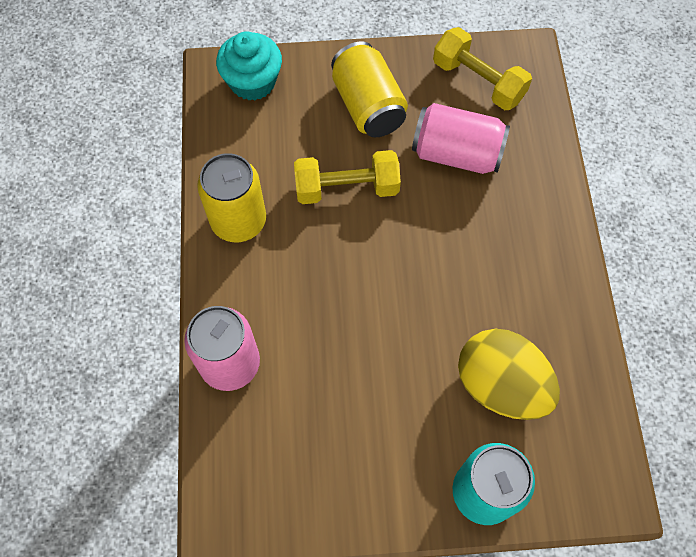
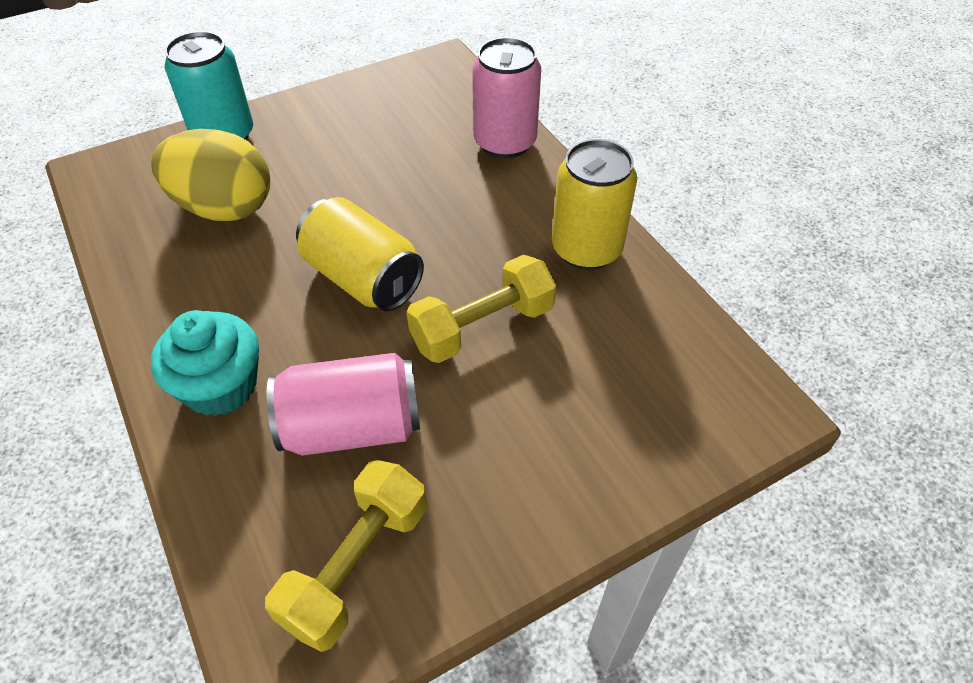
camera: 155 degrees right, 15 degrees down
(252, 82) = (702, 415): turquoise cupcake -> turquoise cupcake (220, 386)
(368, 106) = (515, 447): yellow can -> yellow can (363, 278)
(478, 81) = (356, 565): yellow dumbbell -> yellow dumbbell turned 75 degrees counterclockwise

